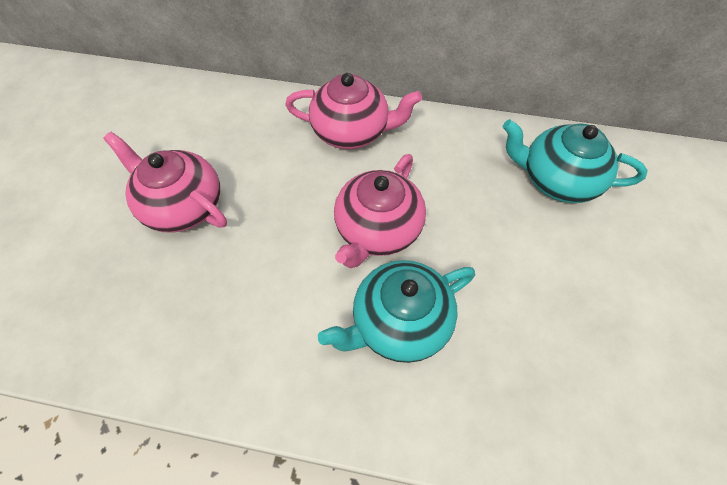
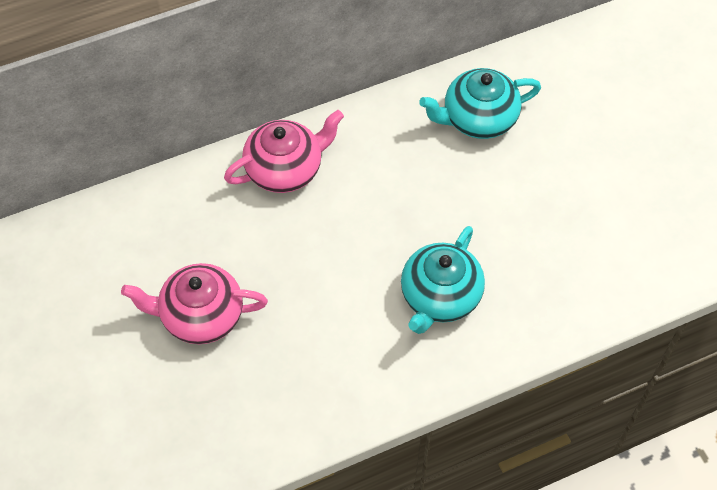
camera: 35 degrees left, 0 degrees up
(377, 230) = (373, 240): pink teapot -> none

